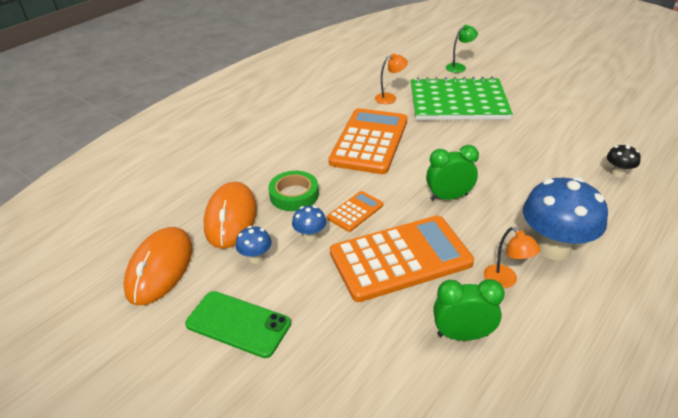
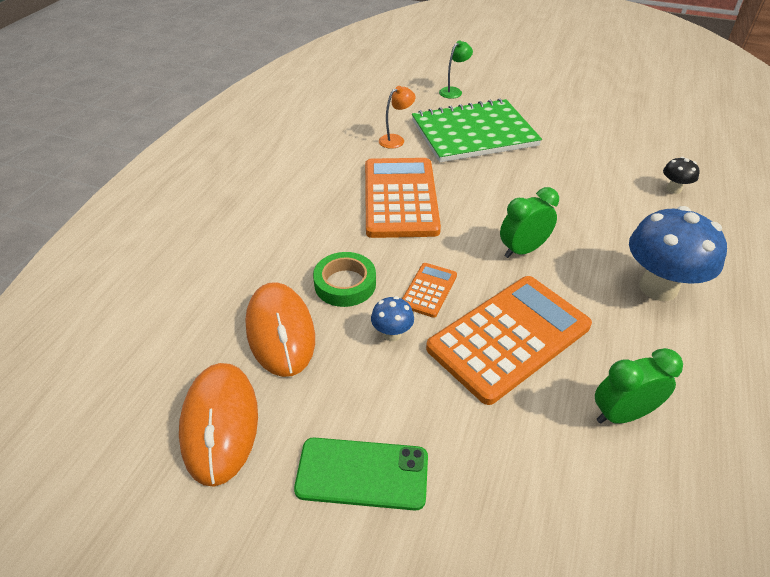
camera: 20 degrees left, 5 degrees up
(256, 258) = (340, 378): blue mushroom -> none
(505, 281) = (631, 338): orange lamp -> none

